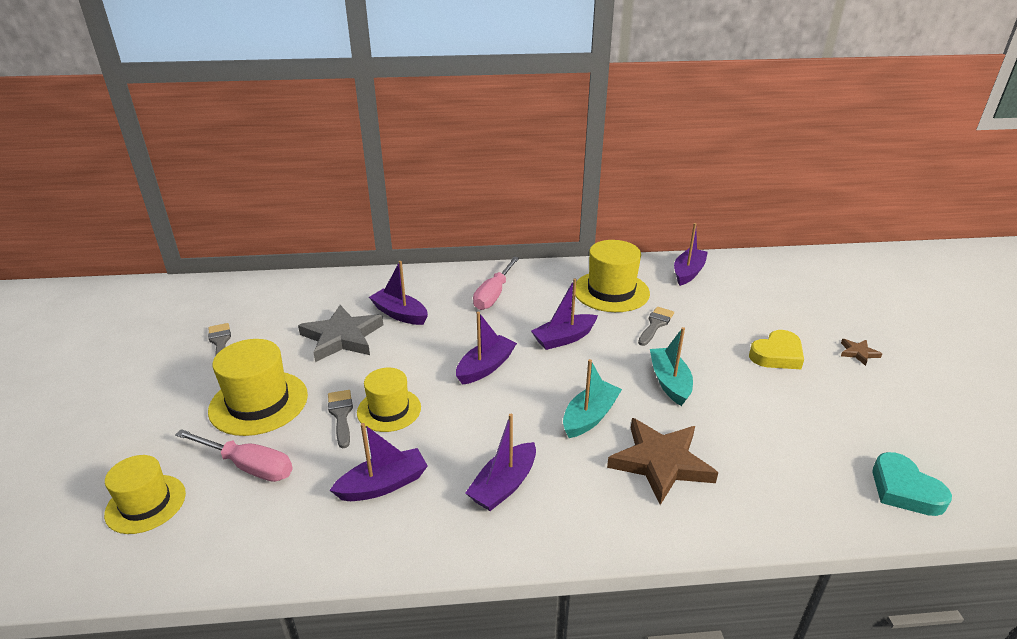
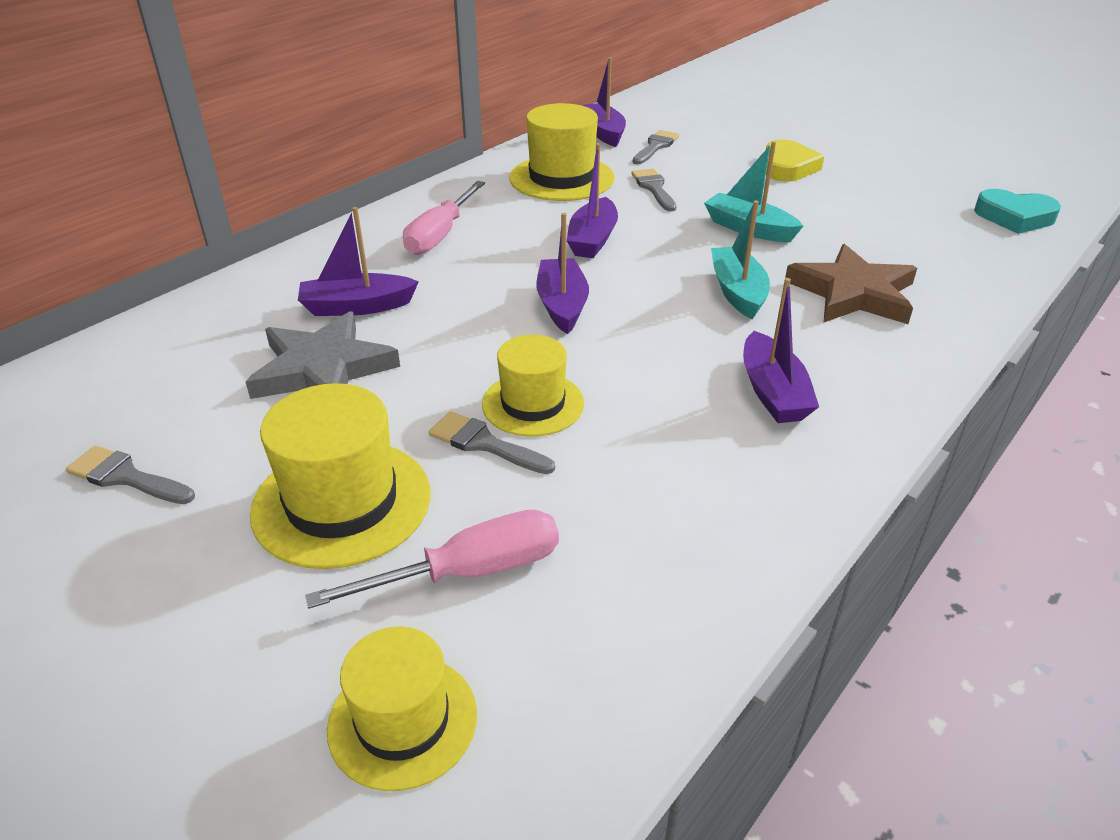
camera: 45 degrees left, 5 degrees up
(383, 485) = (664, 472): purple boat -> none
(494, 295) = (440, 235): pink screwdriver -> pink screwdriver turned 45 degrees clockwise
(706, 297) = (655, 147): none -> grey brush
(858, 353) = (836, 140): brown star -> none

